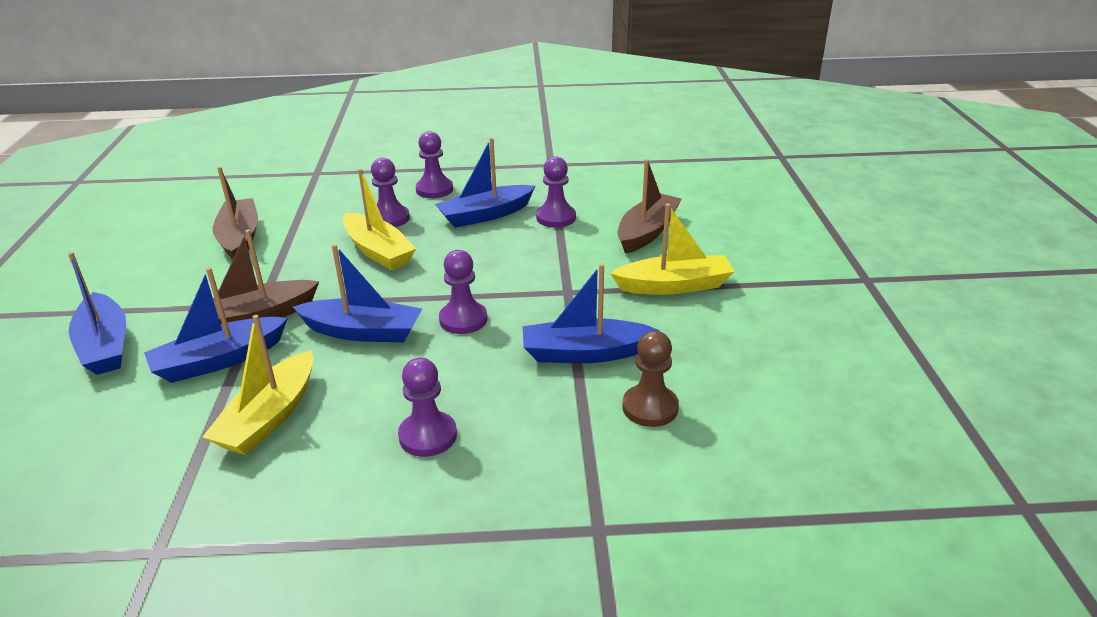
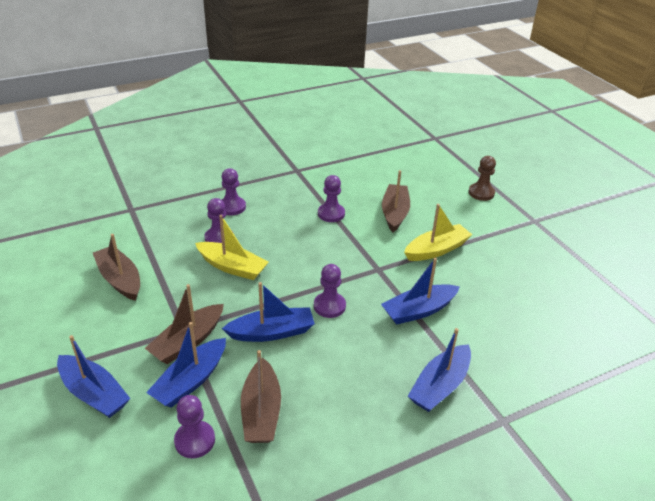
camera: 25 degrees left, 5 degrees up
(269, 417) = (261, 411): yellow boat -> brown boat
(428, 436) = (370, 393): purple pawn -> purple pawn (195, 440)
(485, 215) = (283, 221): blue boat -> blue boat (440, 386)
(650, 407) = (478, 337): brown pawn -> brown pawn (481, 193)

